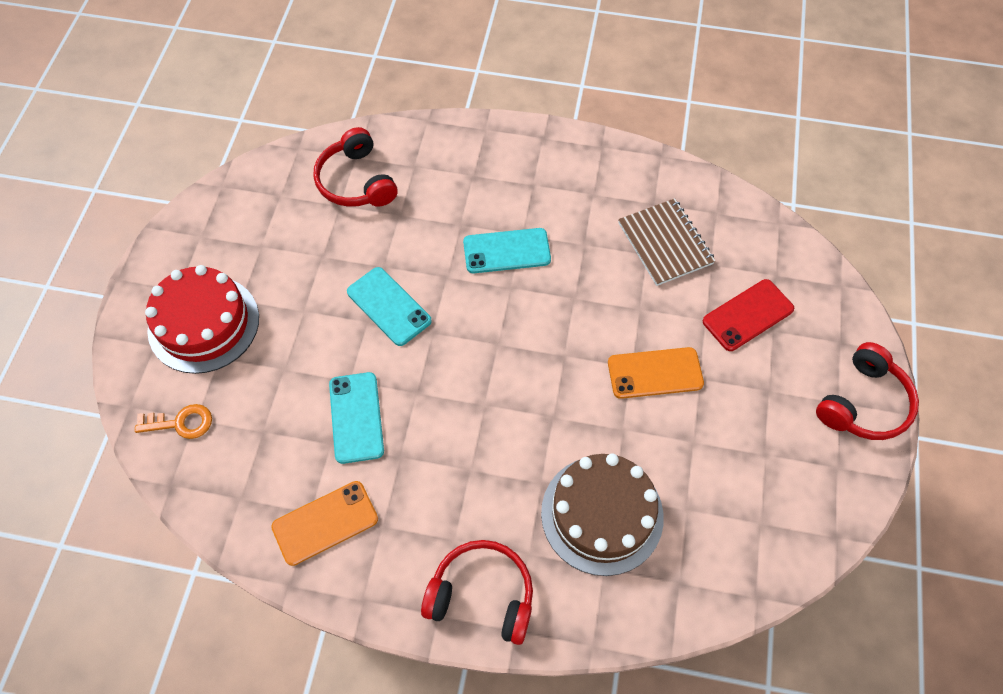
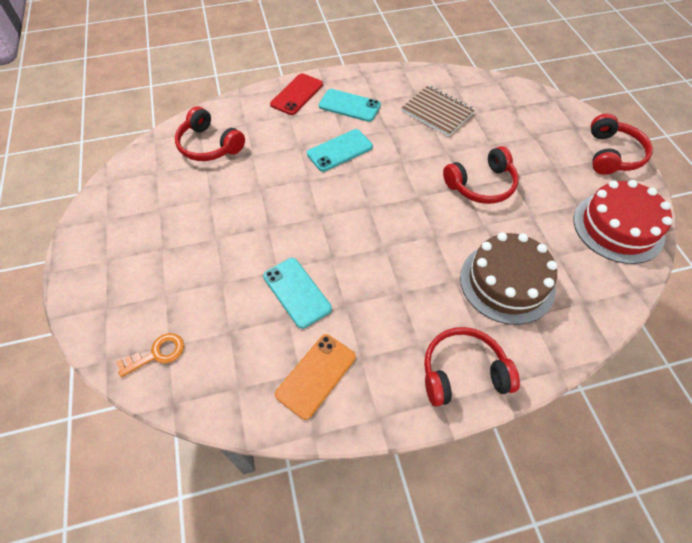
camera: 25 degrees left, 5 degrees down
(204, 324) = (140, 276): red cake -> red cake (618, 227)
(389, 306) = (278, 212): turquoise phone -> turquoise phone (349, 106)
(655, 373) = (481, 185): orange phone -> red headphones
(748, 315) = (513, 133): red phone -> red phone (297, 94)

